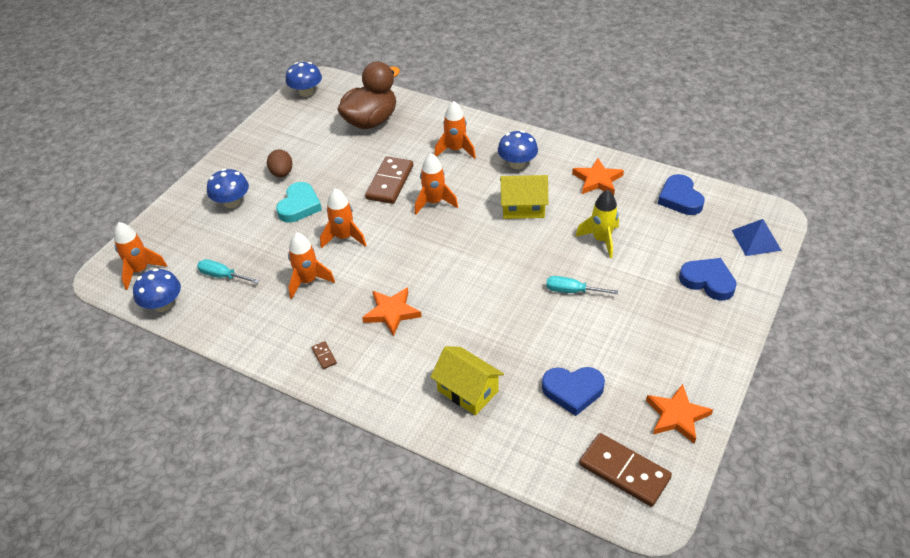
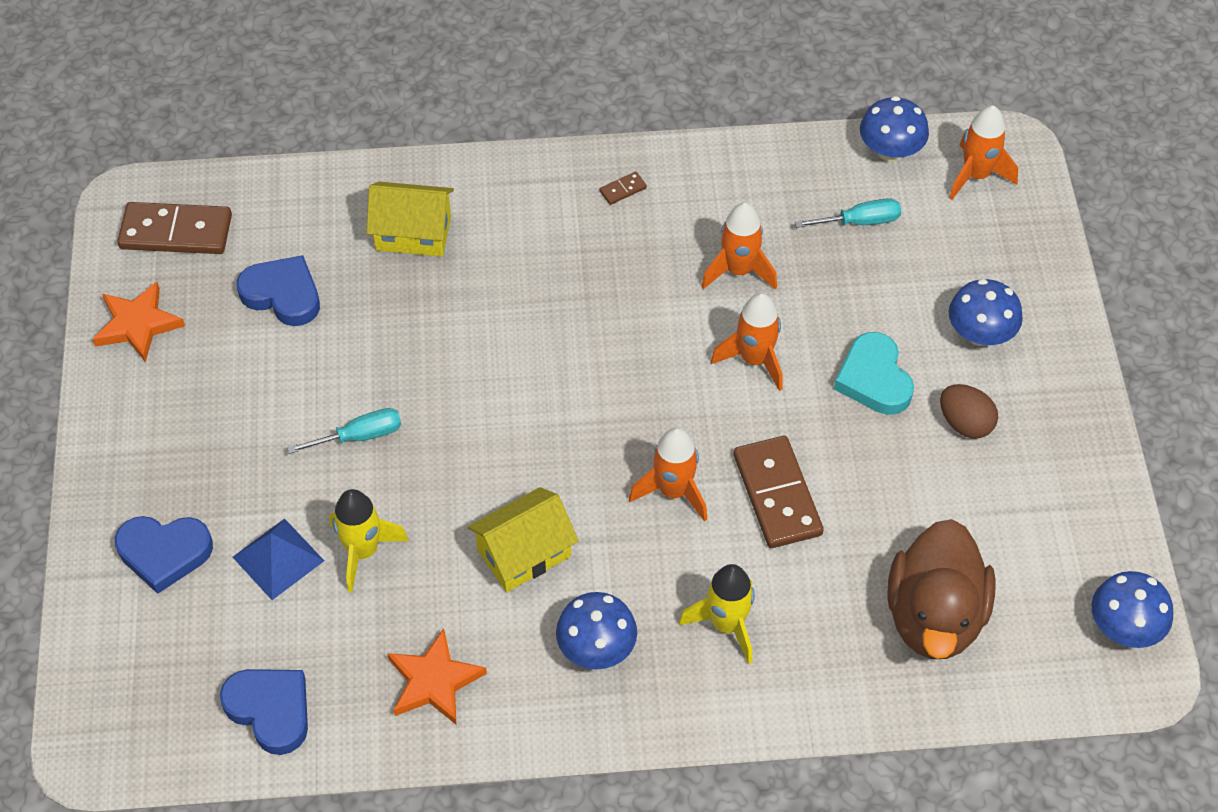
camera: 145 degrees right, 10 degrees up
(324, 356) = (623, 189): brown domino -> brown domino turned 60 degrees counterclockwise
(392, 312) = (586, 283): orange star -> none
(455, 150) = (726, 625): orange rocket -> yellow rocket
(573, 391) = (283, 294): blue heart -> blue heart turned 60 degrees clockwise
(756, 240) = (110, 677): blue pyramid -> blue pyramid (278, 559)

